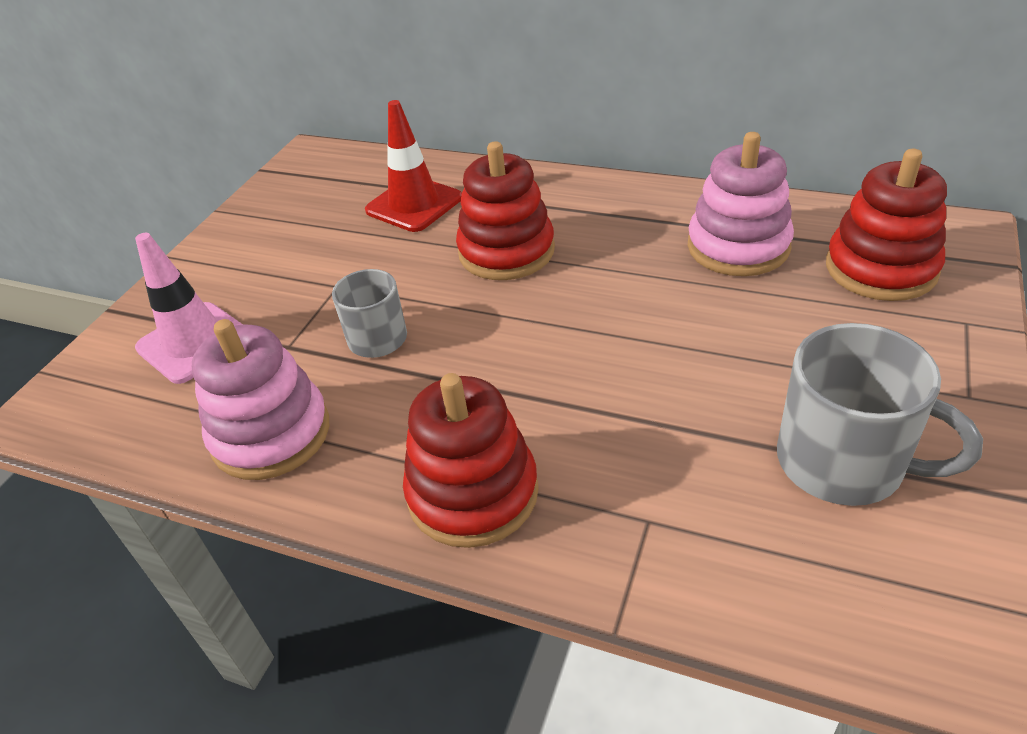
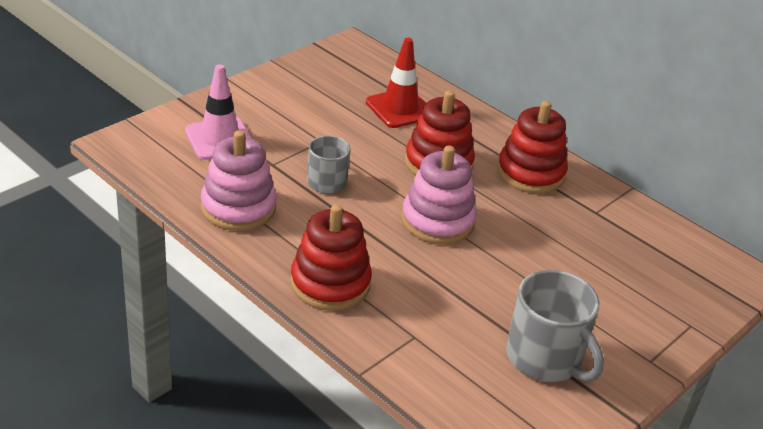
camera: 15 degrees right, 5 degrees down
(738, 246) = (588, 223): pink stacking toy -> pink stacking toy (437, 221)
(881, 268) = (668, 274): red stacking toy -> red stacking toy (530, 173)

